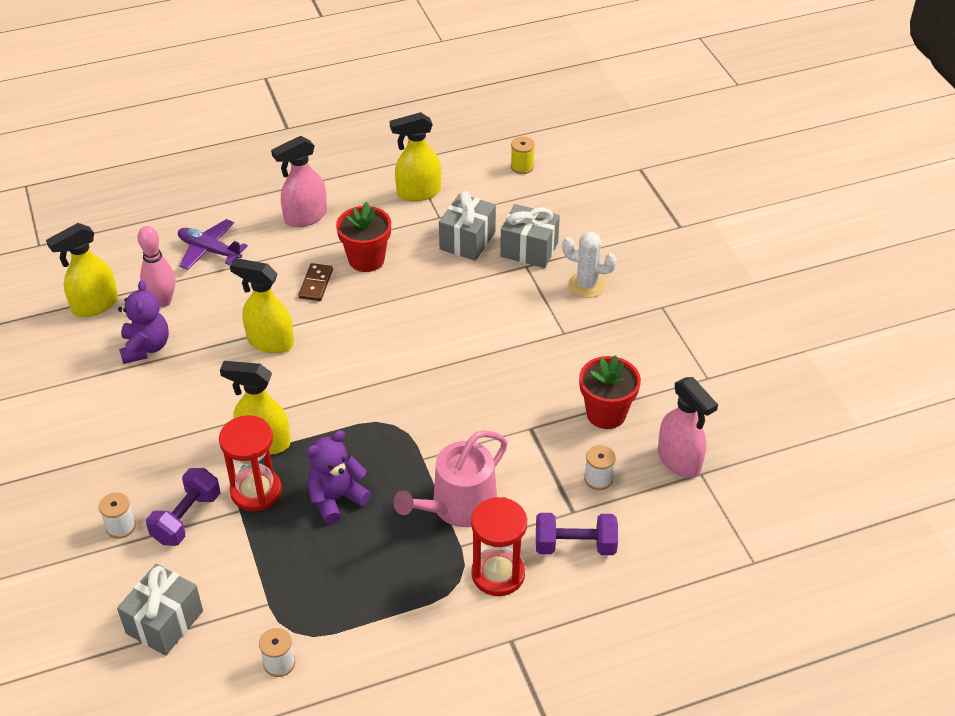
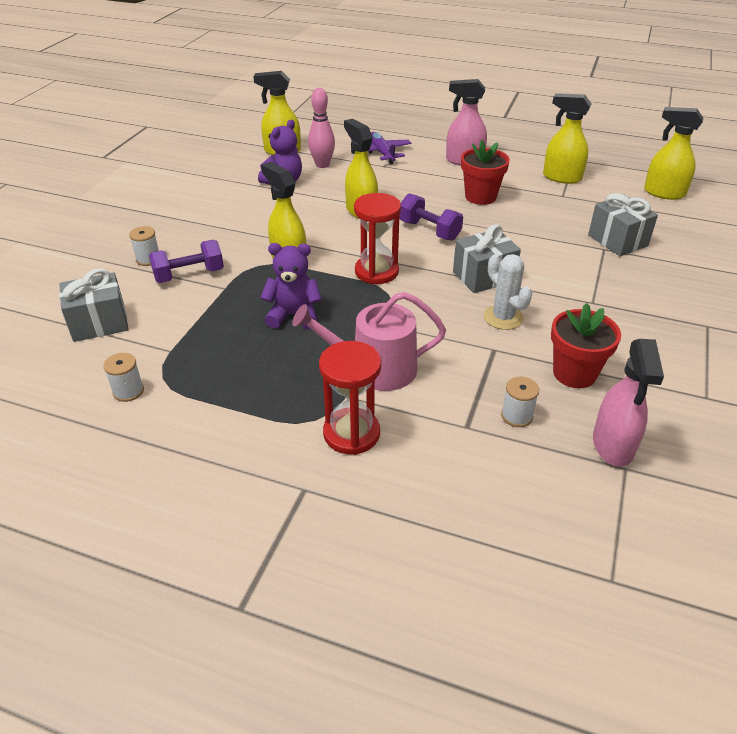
camera: 40 degrees right, 5 degrees down
(256, 491) = (248, 283): red hourglass -> red hourglass (376, 272)
(316, 284) = (429, 195): brown domino -> none
(467, 240) = (570, 216): grey gift -> grey gift (483, 276)
(522, 166) = (663, 193): yellow spool -> yellow spray bottle
(575, 546) = (441, 453): purple dumbbell -> purple dumbbell (429, 230)
(586, 285) = (647, 281): white cactus -> white cactus (503, 317)

